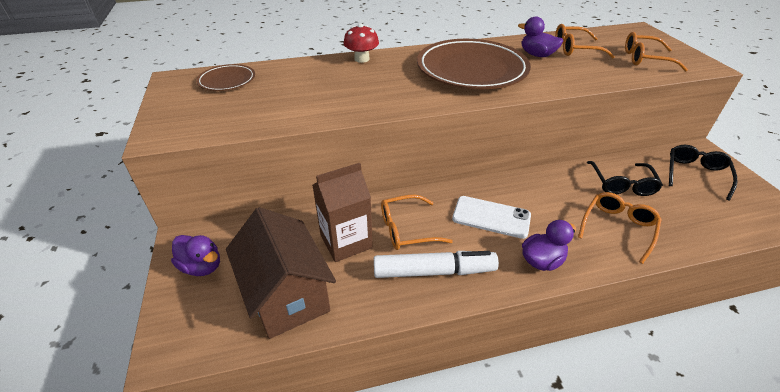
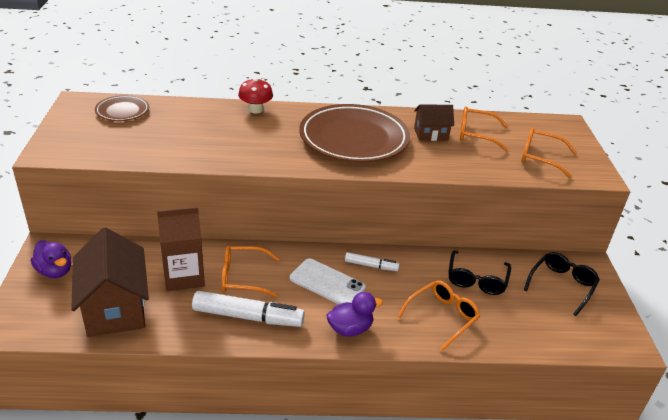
camera: 10 degrees right, 5 degrees down
(521, 191) = (371, 266): none -> white marker
(537, 55) = (431, 134): purple duck -> brown house

